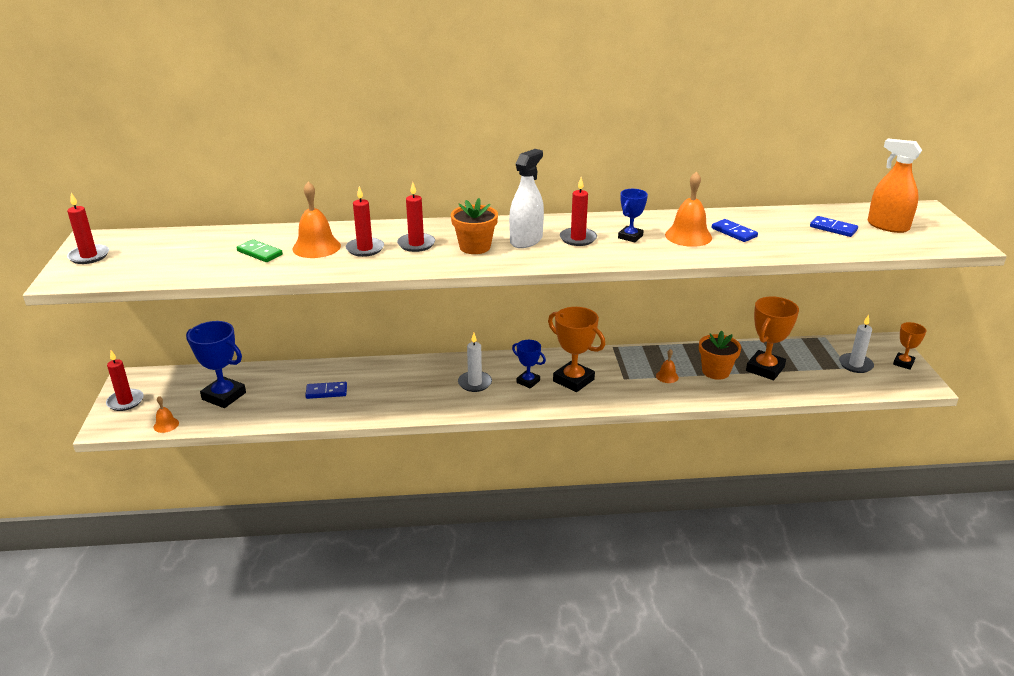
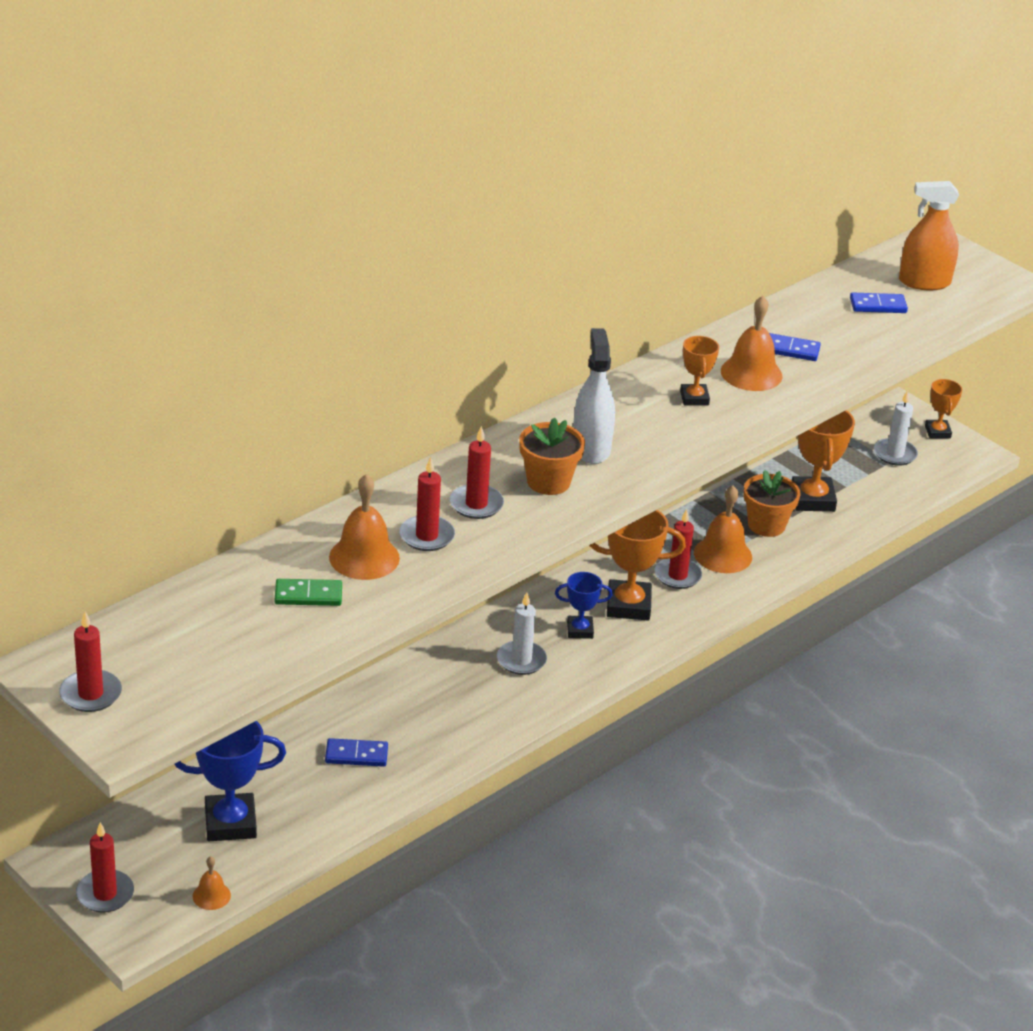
camera: 40 degrees left, 5 degrees up
(326, 392) = (356, 755): blue domino -> blue domino turned 45 degrees clockwise
(578, 238) = (643, 423): red candle -> red candle (677, 576)
(630, 237) = (694, 398): blue trophy -> orange trophy
(667, 376) = (723, 554): orange bell -> orange bell, size x1.88

